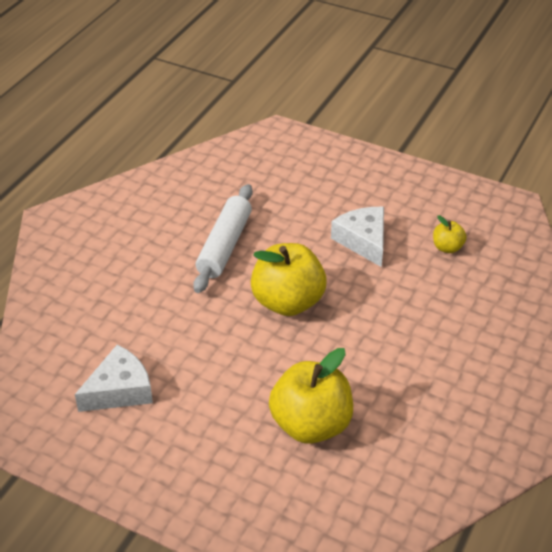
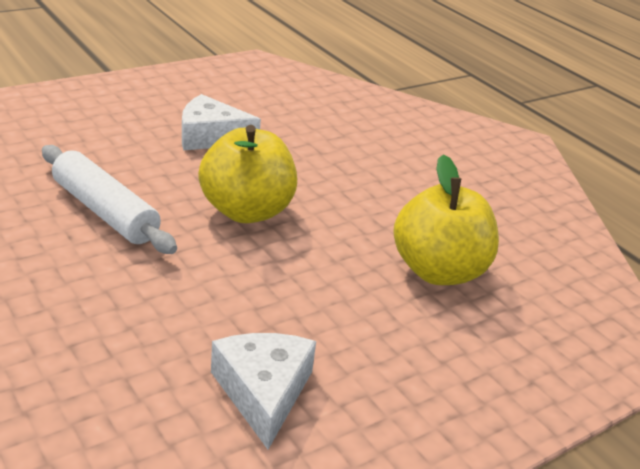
camera: 65 degrees left, 10 degrees down
(447, 247) = (273, 107): yellow apple -> none

